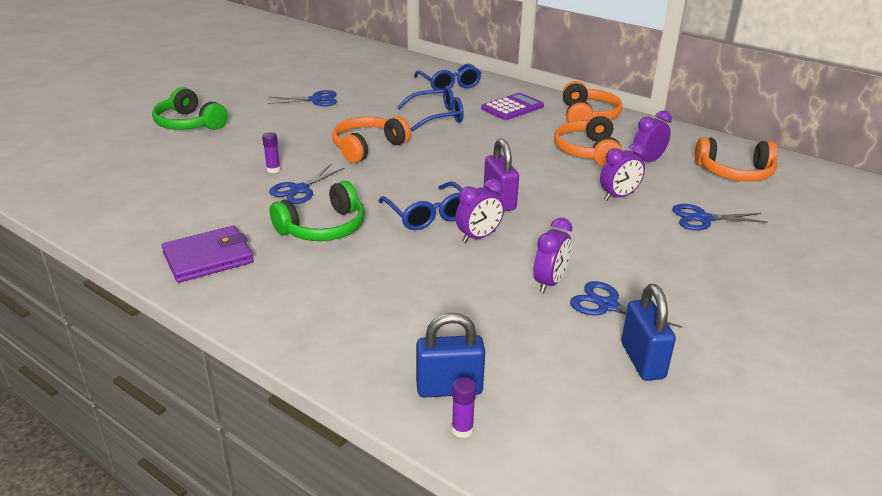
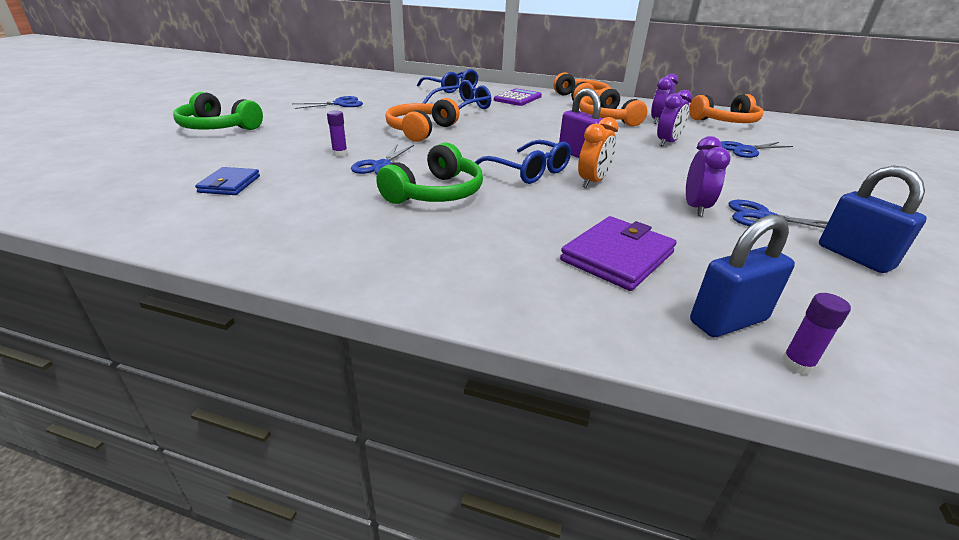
camera: 20 degrees left, 0 degrees up
(167, 194) = (229, 184): none -> blue wallet
(208, 258) = (325, 236): purple wallet -> purple wallet (617, 256)
(478, 237) = (592, 182): purple clock -> orange clock

